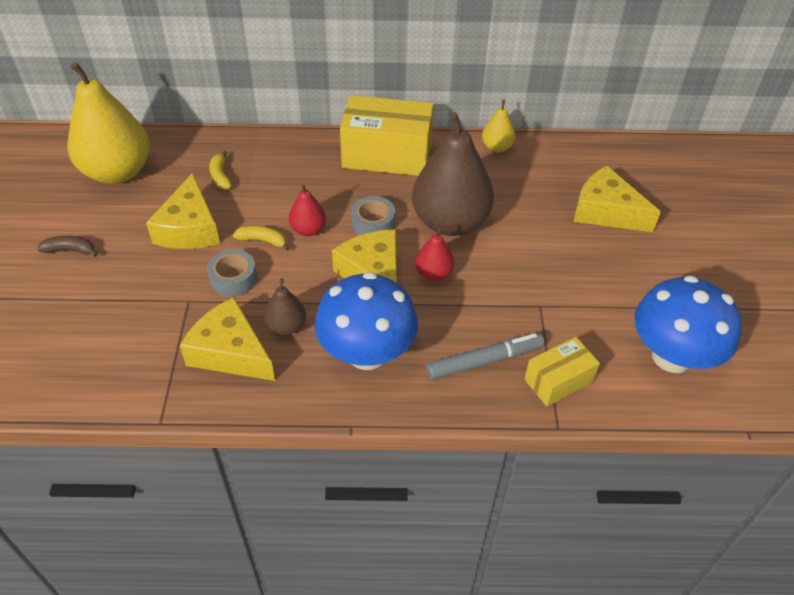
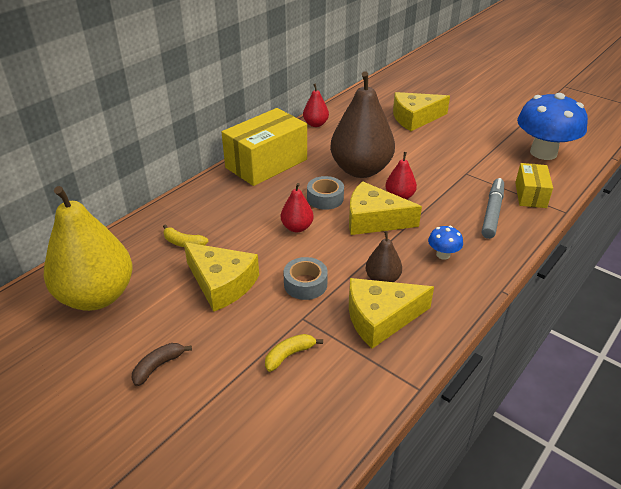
camera: 50 degrees left, 10 degrees down
(263, 241) = (282, 253): yellow banana -> yellow banana (289, 355)
(367, 353) = (443, 254): blue mushroom -> blue mushroom, size x0.42
(497, 147) = (315, 124): yellow pear -> red pear

